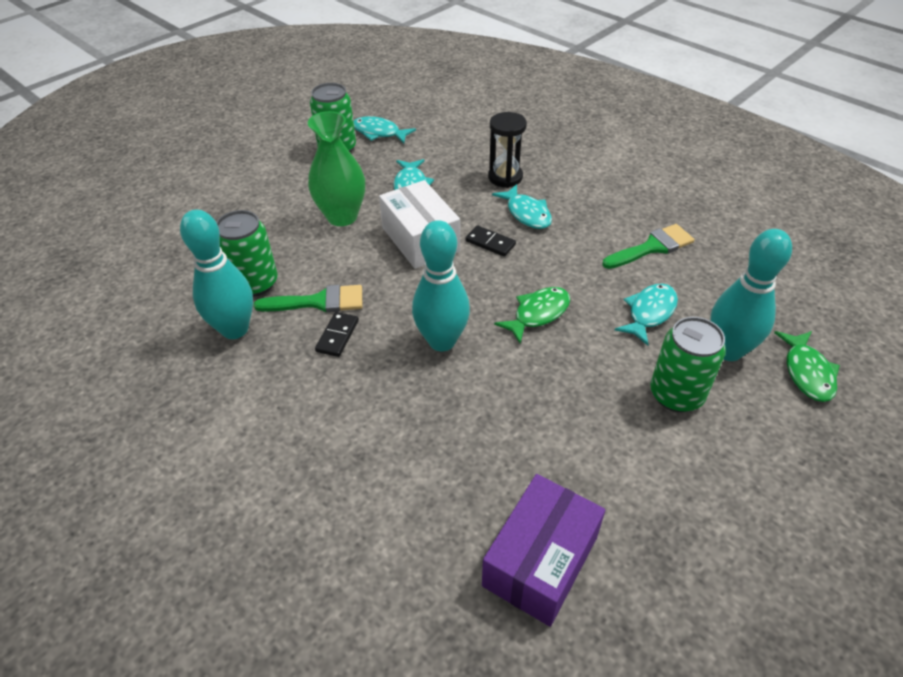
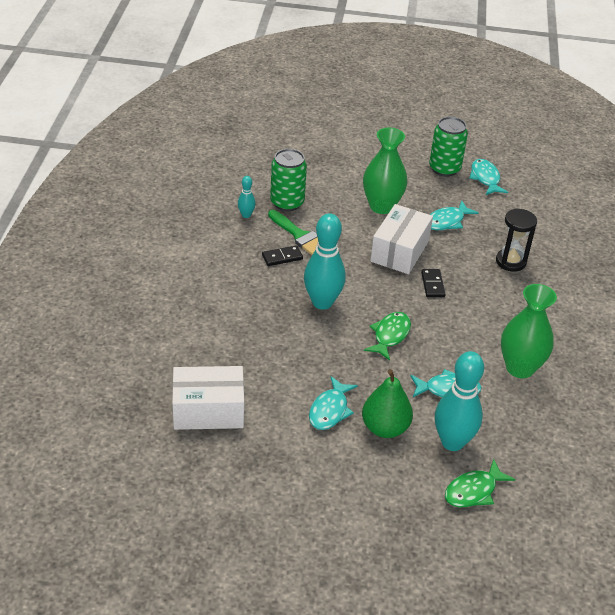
camera: 50 degrees right, 5 degrees down
(235, 329) = (246, 215): turquoise bowling pin -> turquoise bowling pin, size x0.47
(526, 213) = (483, 289): turquoise fish -> turquoise fish (330, 410)
(538, 314) = (390, 335): green fish -> green fish turned 75 degrees counterclockwise
(540, 561) = (208, 410): purple box -> white box
(652, 247) = (520, 368): green brush -> green vase
(676, 395) = (385, 428): green can -> green pear

